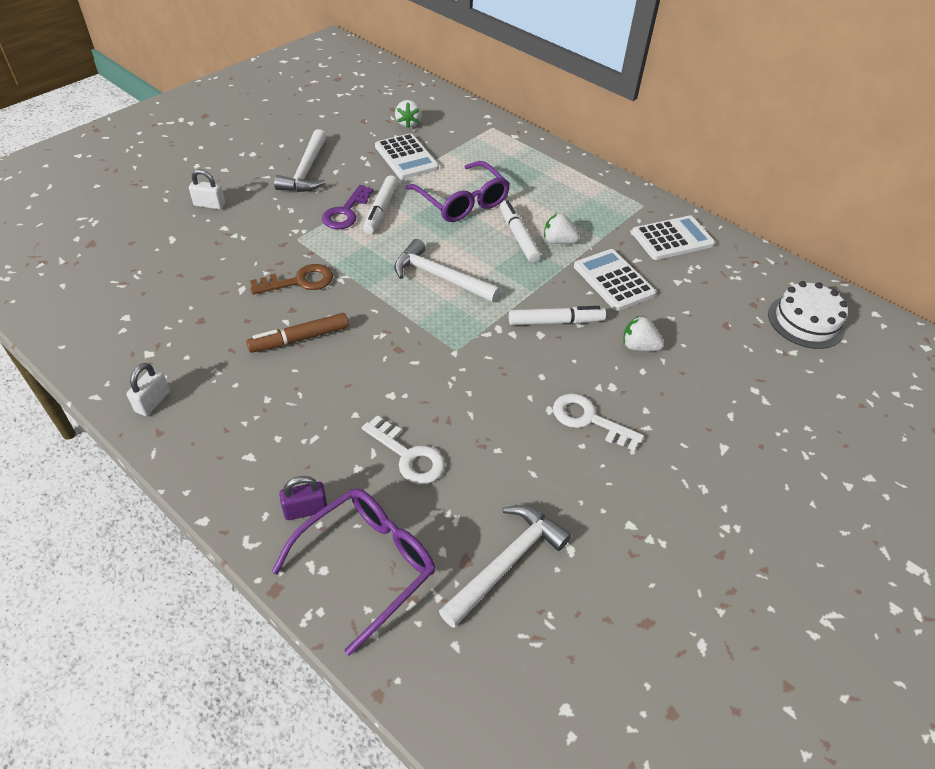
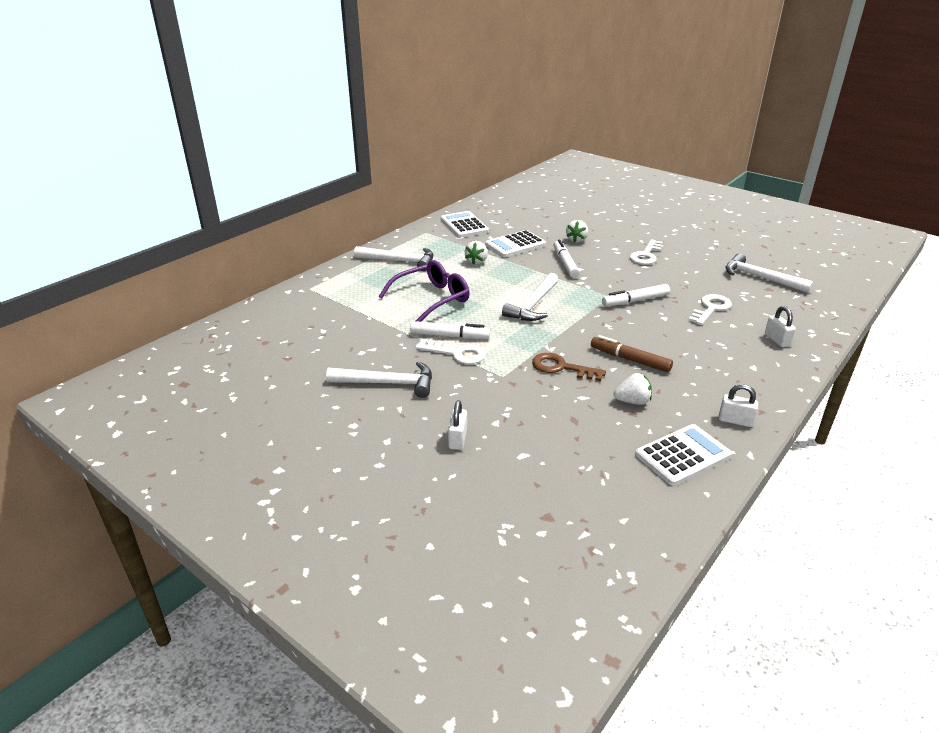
camera: 90 degrees left, 15 degrees down
(299, 281) = (561, 368): brown key -> brown key turned 45 degrees counterclockwise
(299, 339) = (630, 359): brown marker -> brown marker turned 150 degrees clockwise
(306, 509) = (777, 340): purple padlock -> white padlock
(346, 212) = (456, 353): purple key -> white key
(367, 564) = (795, 317): purple glasses -> none
(406, 157) = (362, 328): white calculator -> white calculator (682, 455)
(408, 123) = (297, 331): white strawberry -> white strawberry (632, 401)
(518, 236) = (474, 276): white marker -> white marker (635, 301)
(556, 183) = (400, 261): none -> white hammer
(805, 321) = (534, 197): white cake -> none

